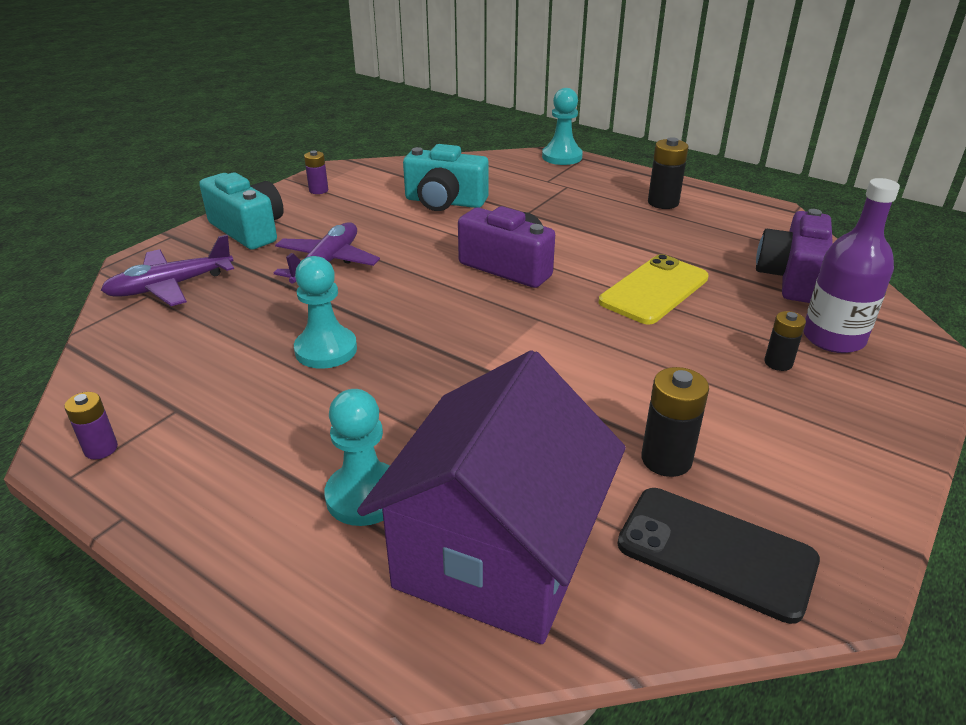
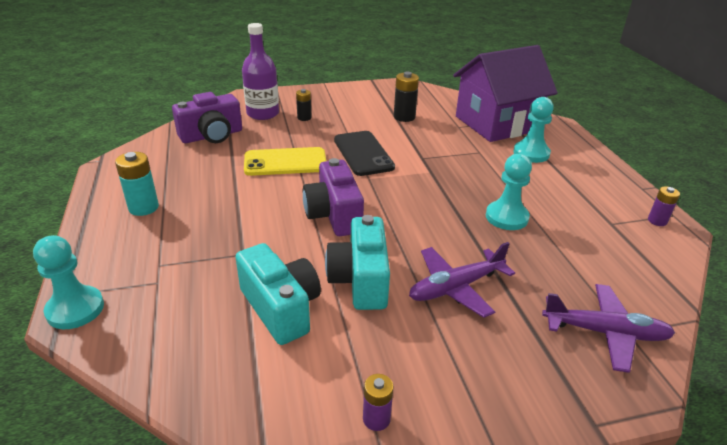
camera: 140 degrees left, 0 degrees up
(249, 230) = (502, 381): turquoise camera -> turquoise camera (360, 280)
(663, 202) = (143, 207): black battery -> turquoise battery
(716, 552) = (426, 99): black phone -> black phone (363, 153)

